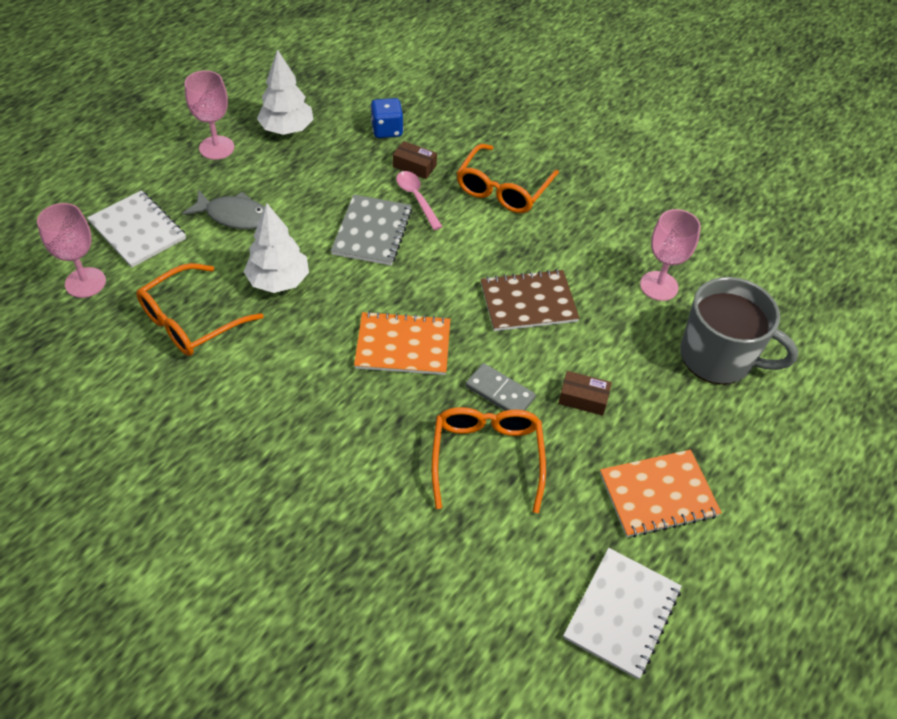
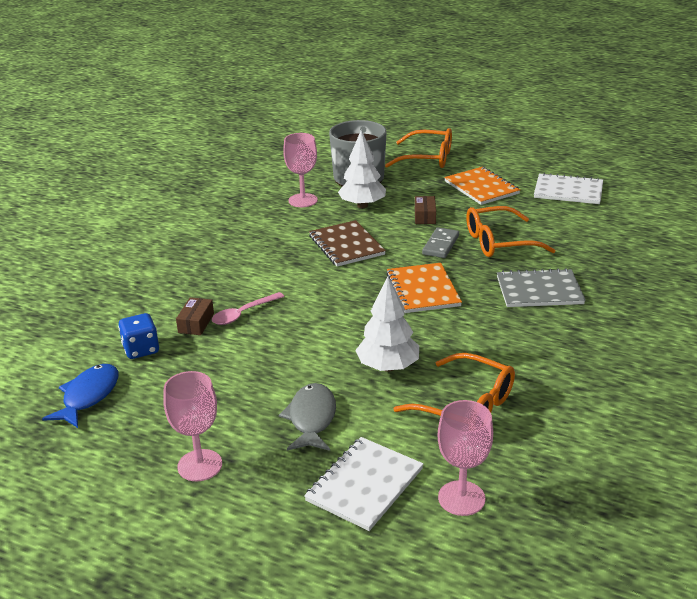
camera: 100 degrees left, 20 degrees down
(287, 129) = (153, 418): white tree -> white tree (362, 205)
(335, 99) = (88, 396): none -> blue fish
(372, 232) = (298, 329): grey notebook -> grey notebook (539, 290)
(503, 189) = (215, 273): orange glasses -> orange glasses (427, 158)

